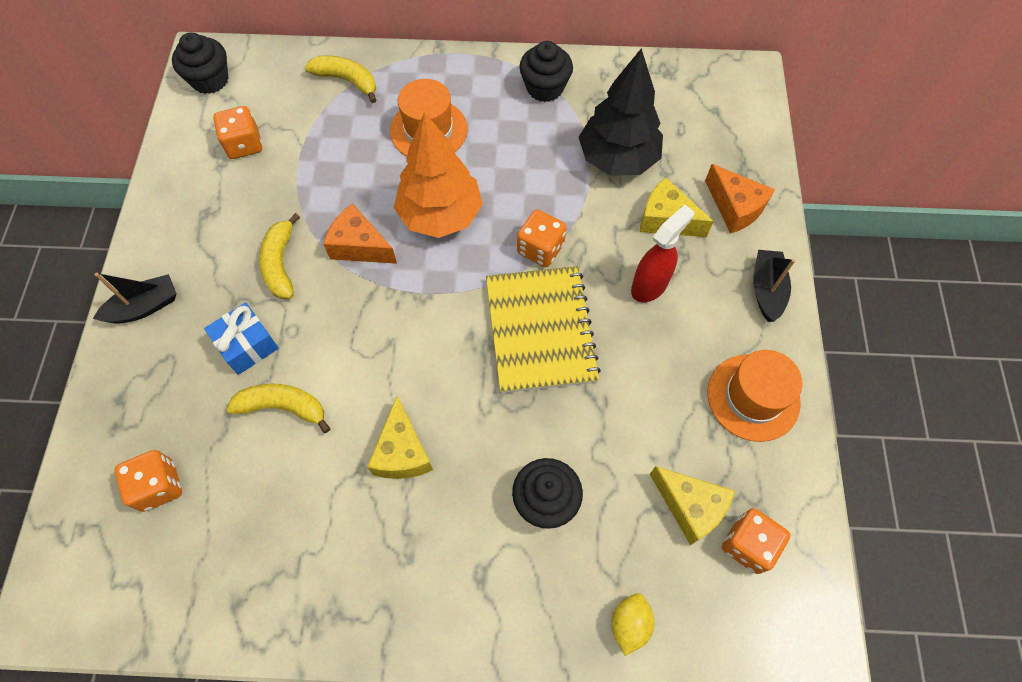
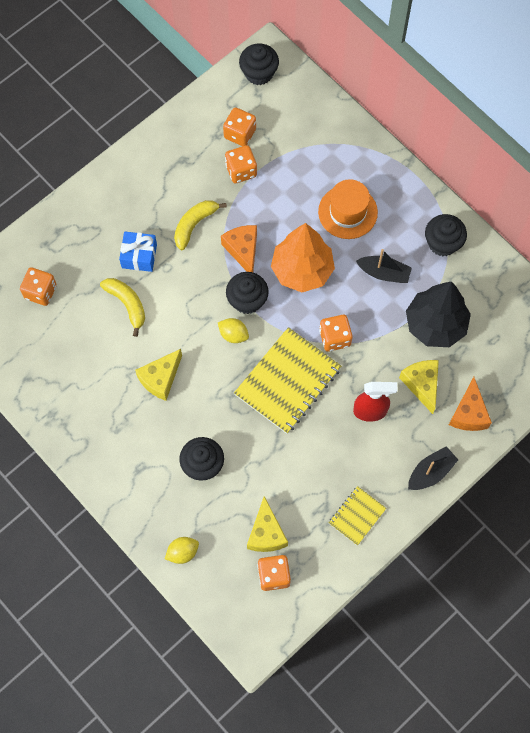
camera: 45 degrees right, 5 degrees up
(145, 307) = (109, 190): black boat -> black boat (384, 273)
(280, 176) = (241, 171): none -> orange dice
(347, 81) = (333, 139): yellow banana -> none
(414, 289) = (247, 300): none -> black cupcake
(435, 334) = (233, 334): none -> yellow lemon
(753, 397) = (357, 516): orange hat -> yellow notebook

